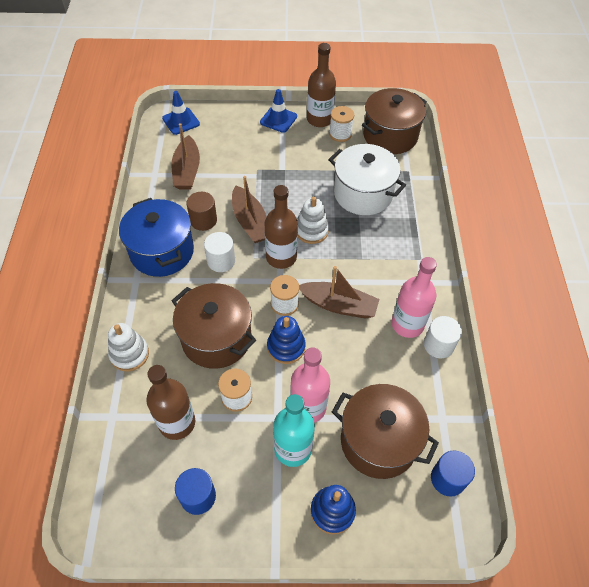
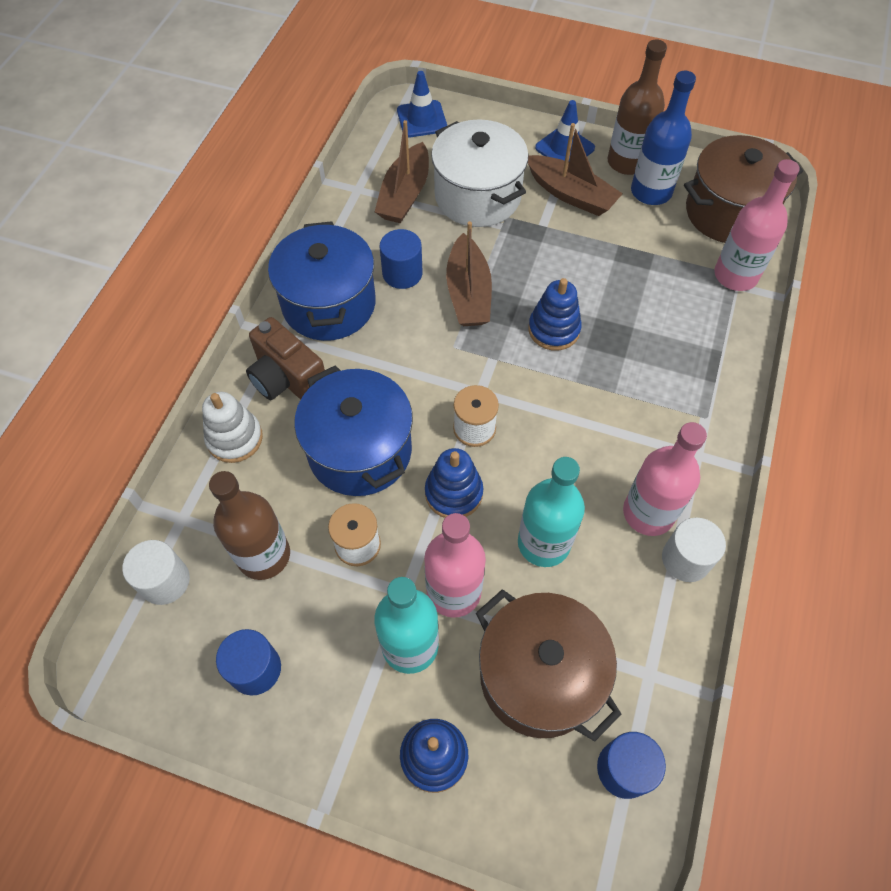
camera: 20 degrees right, 5 degrees up
(151, 306) = (287, 379): none -> brown camera
(203, 220) = (402, 273): brown cylinder -> blue cylinder
(216, 338) = (360, 451): brown pot -> blue pot
(221, 261) = (406, 339): white cylinder -> white cylinder (165, 581)
(281, 257) = (494, 357): brown bottle -> none
(311, 231) = (554, 329): white stacking toy -> blue stacking toy
(339, 305) = (554, 453): brown boat -> brown boat (571, 194)
(340, 134) = (651, 192): white spool -> blue bottle
(352, 360) = (544, 543): none -> turquoise bottle
(363, 194) = (652, 293): white pot -> white pot (477, 196)
(407, 171) = (735, 275): none -> pink bottle

